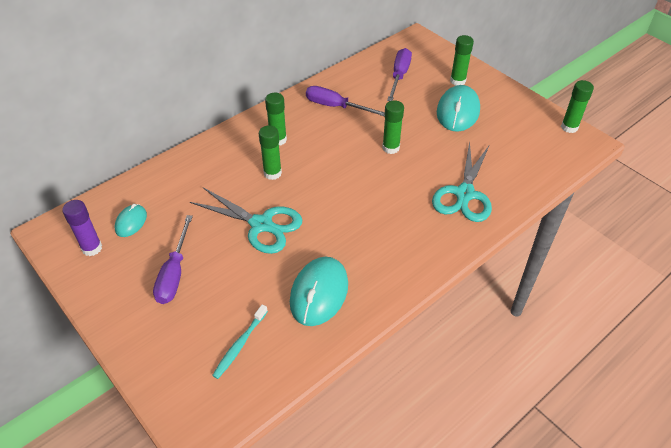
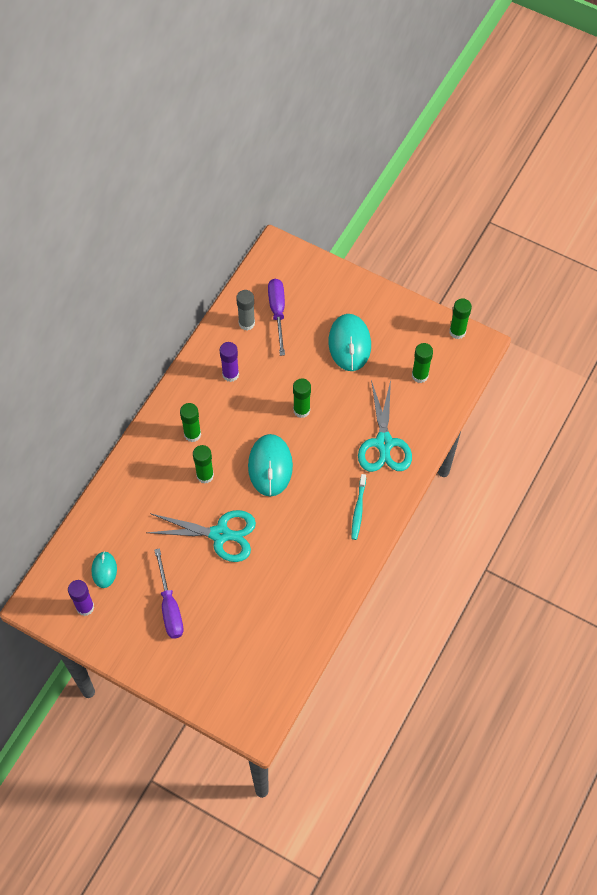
camera: 20 degrees left, 15 degrees up
(240, 344) = (254, 650): turquoise toothbrush -> turquoise toothbrush (358, 509)
(319, 293) = (297, 584): turquoise mouse -> turquoise mouse (270, 466)
(336, 106) = (230, 374): purple screwdriver -> purple glue stick
(368, 77) = (246, 323): none -> grey glue stick
(457, 81) = (337, 302): green glue stick -> green glue stick (420, 375)

